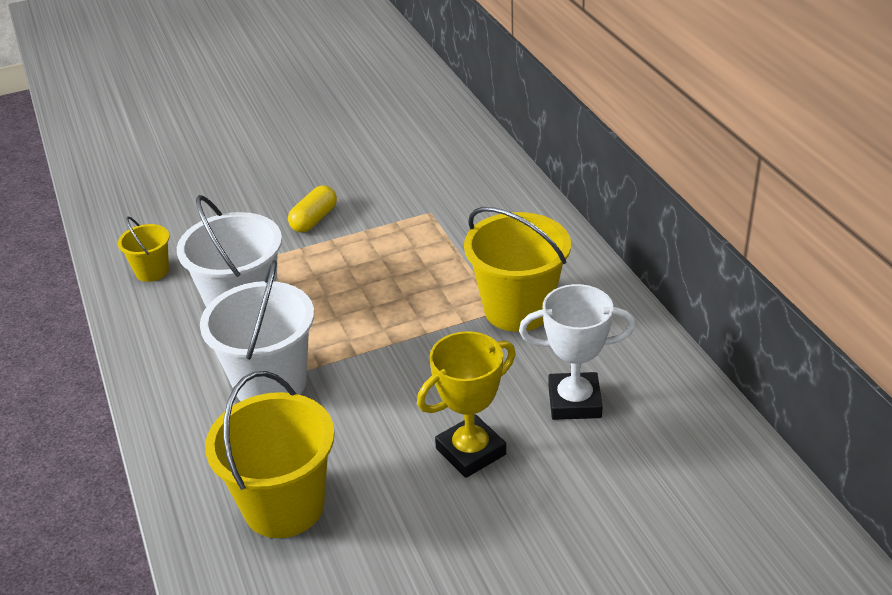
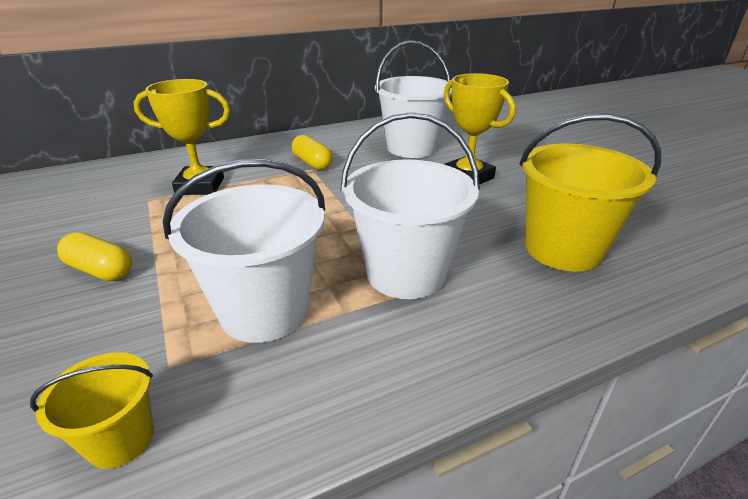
camera: 95 degrees left, 5 degrees down
(457, 237) = (200, 186): none -> yellow trophy
(518, 309) = (312, 163): yellow bucket -> yellow capsule
(574, 401) = (411, 148): white trophy -> white bucket

